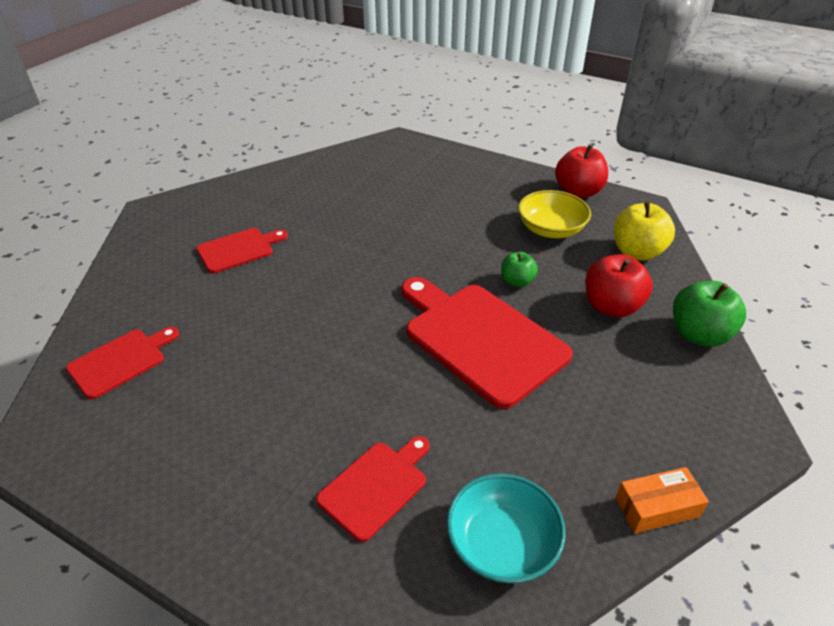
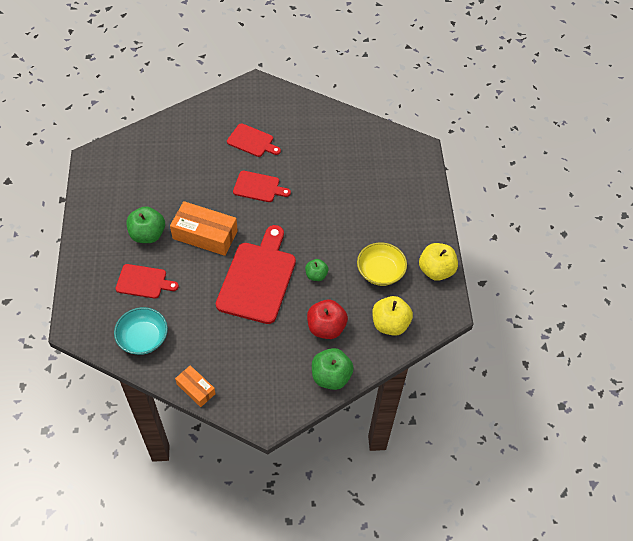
camera: 55 degrees right, 15 degrees up
(121, 361) = (150, 151): red cutting board -> red cutting board (258, 187)
(281, 436) = (148, 234): none -> green apple
(350, 363) = (205, 235): none -> orange box
(578, 192) = (436, 270): red apple -> yellow apple

